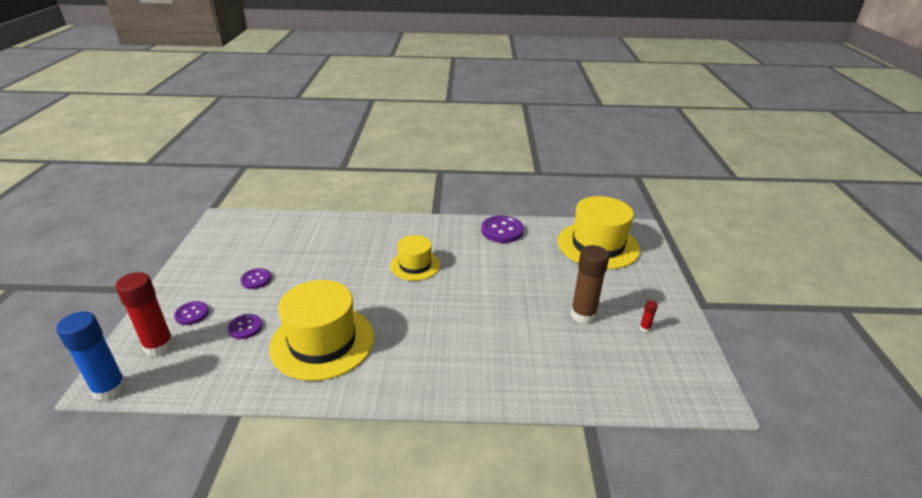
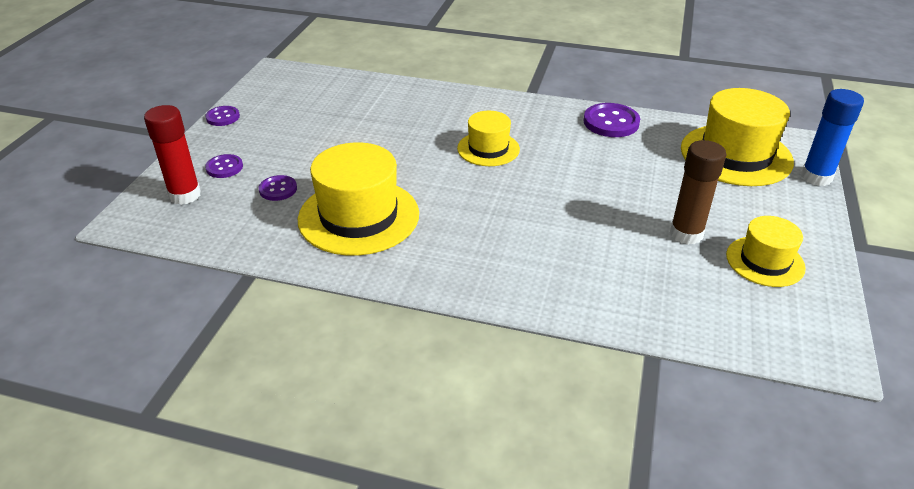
camera: 15 degrees right, 5 degrees up
(110, 389) = (129, 229): blue glue stick -> blue glue stick (816, 177)
(256, 279) = (300, 141): purple button -> purple button (223, 117)
(644, 328) = (765, 261): red glue stick -> yellow hat

